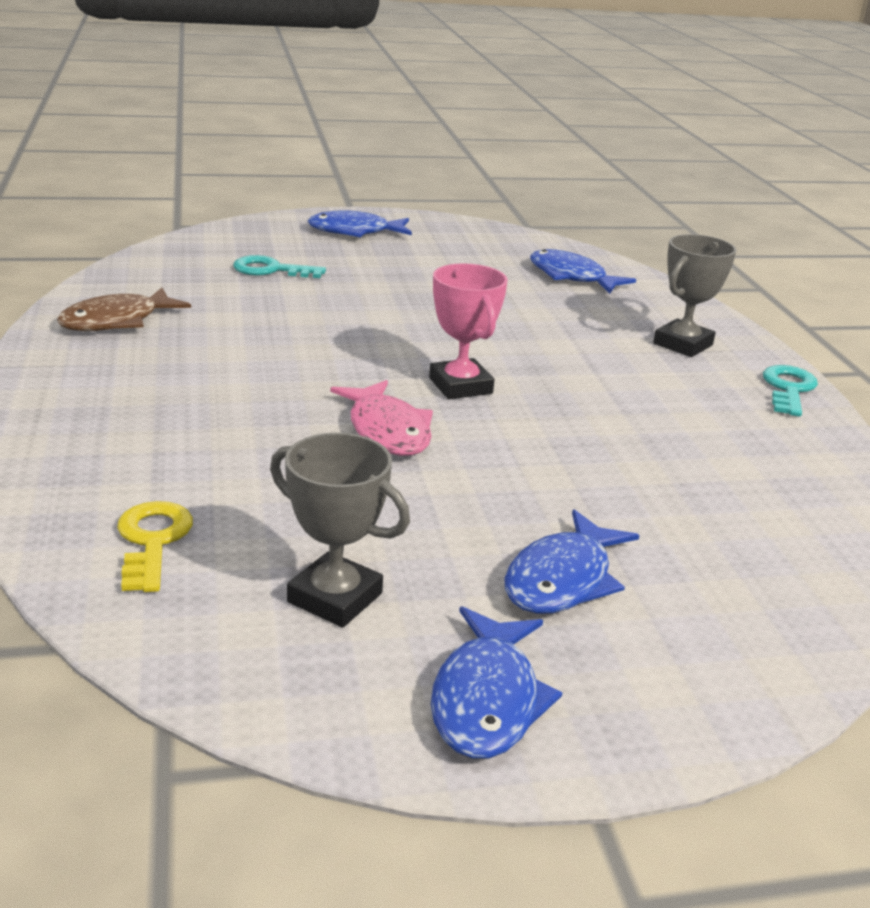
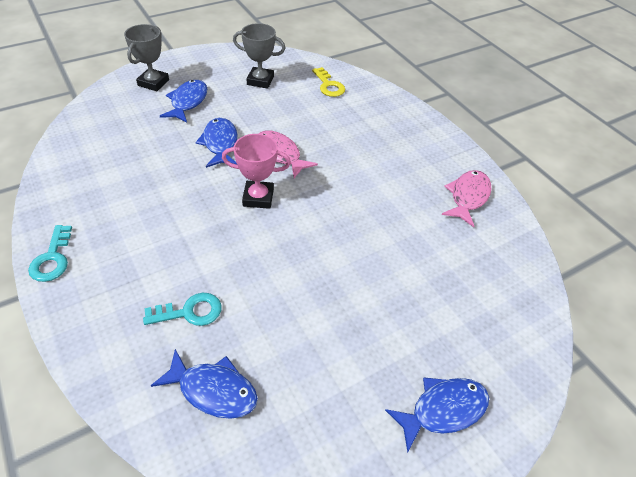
camera: 160 degrees right, 20 degrees up
(117, 321) = (467, 197): brown fish -> pink fish
(271, 270) = (446, 295): turquoise key -> turquoise key (190, 312)
(460, 386) = (258, 197): pink trophy -> pink trophy turned 45 degrees counterclockwise
(487, 699) = (205, 64): blue fish -> blue fish (220, 143)
(682, 344) = (119, 294): grey trophy -> grey trophy (153, 83)

